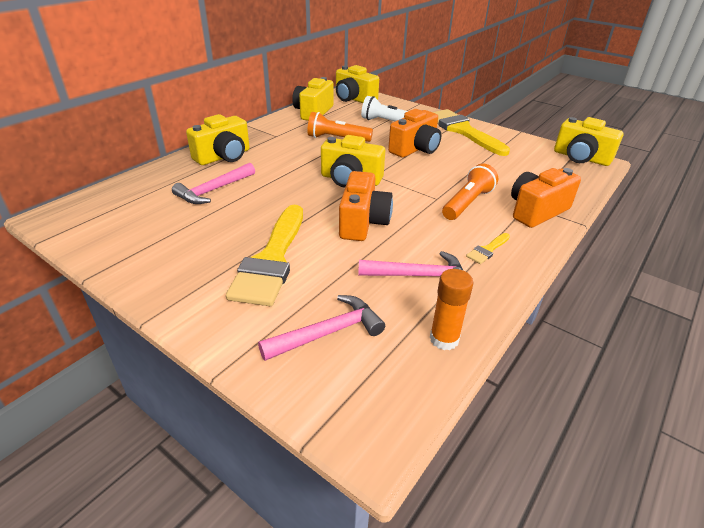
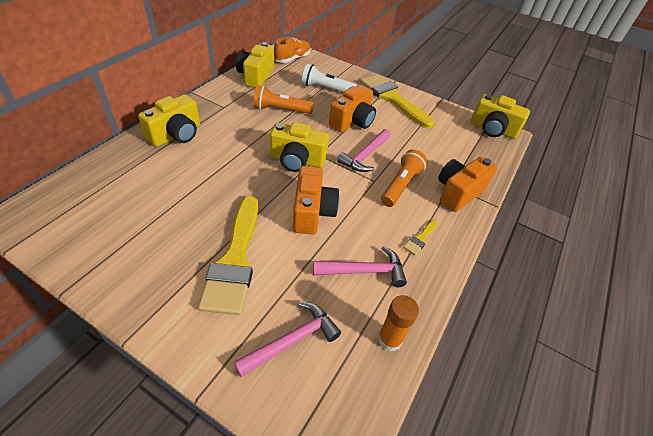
camera: 10 degrees left, 10 degrees up
(214, 190) = (172, 177): pink hammer -> pink hammer (365, 156)
(354, 99) = (292, 59): yellow camera -> orange shoe

